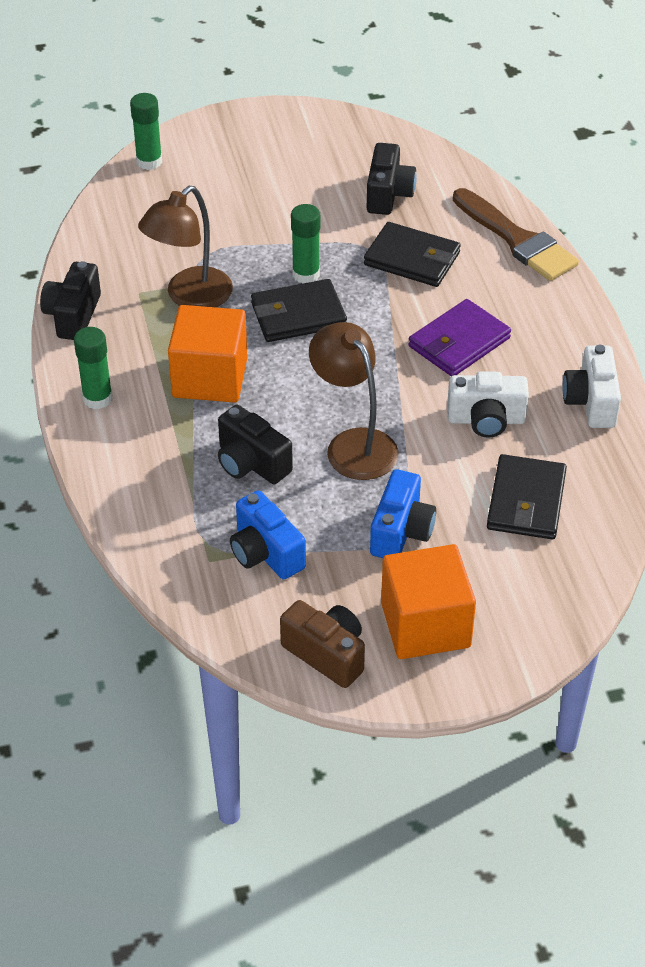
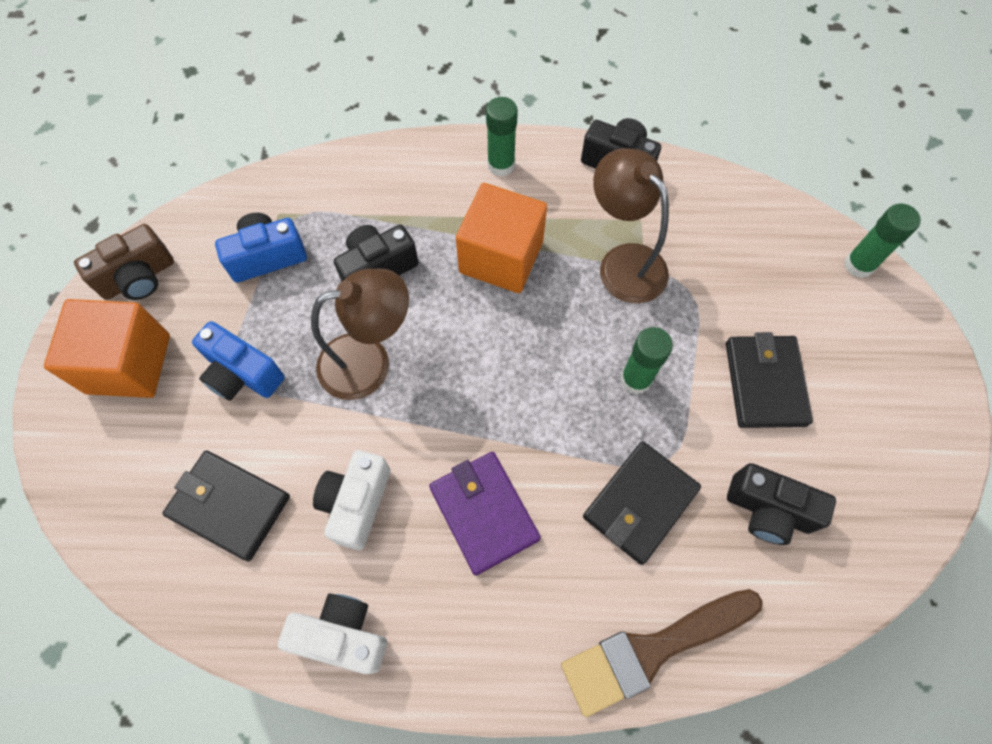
camera: 105 degrees right, 20 degrees up
(298, 315) = (571, 356): black wallet -> black wallet (764, 383)

